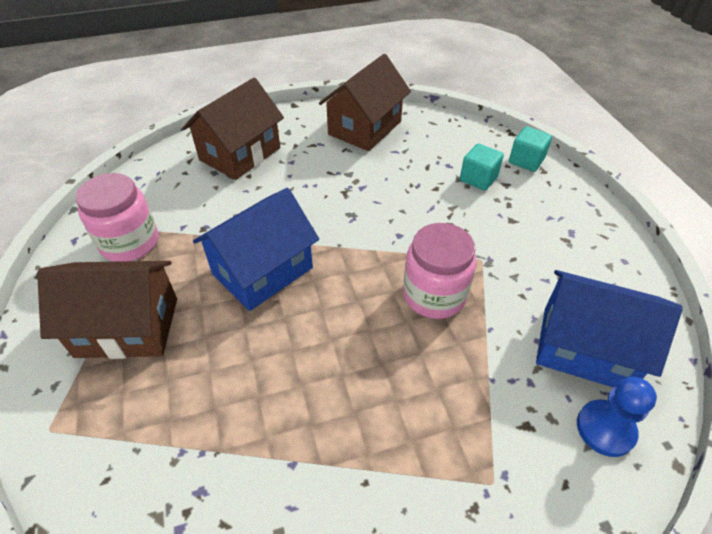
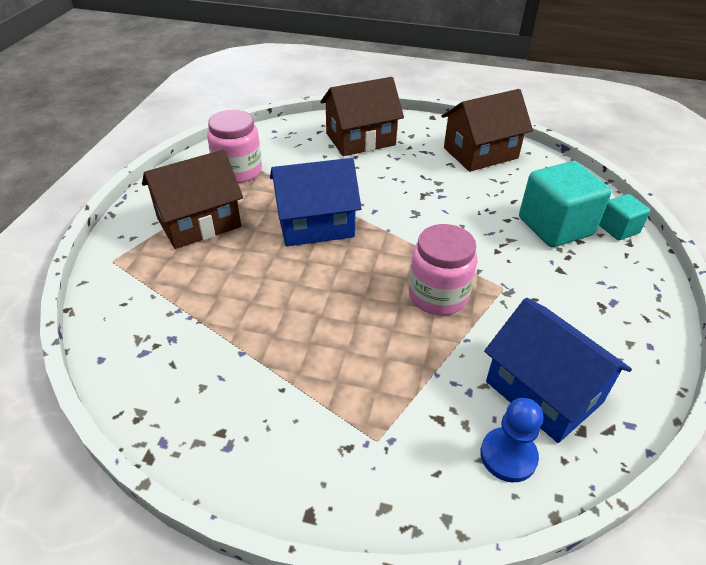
camera: 30 degrees right, 5 degrees down
(127, 327) = (199, 222): brown house -> brown house turned 60 degrees counterclockwise
(478, 179) = (555, 226): turquoise cube -> turquoise cube, size x1.85

